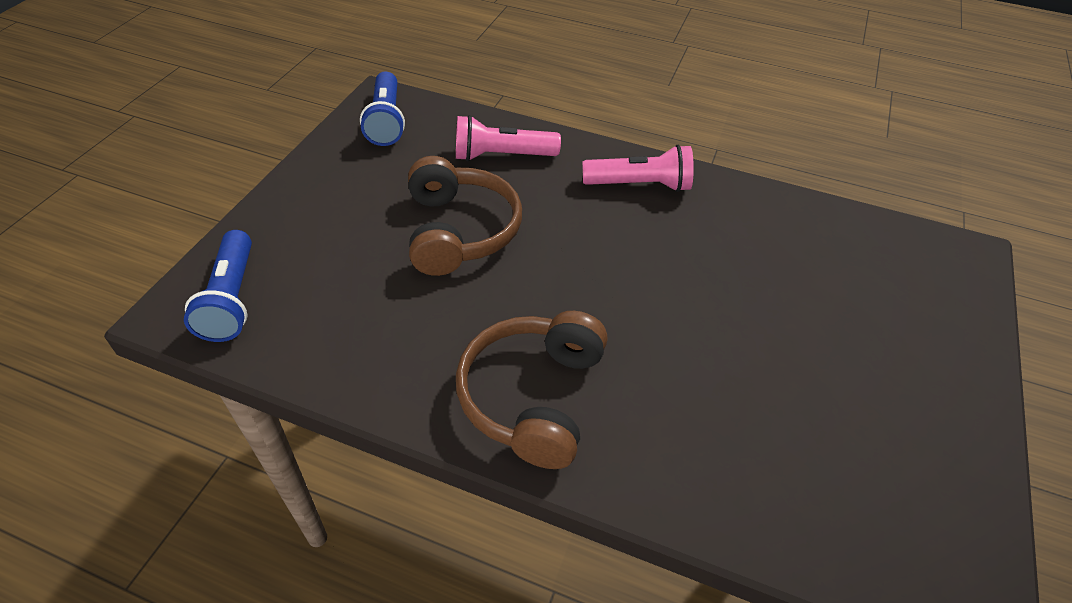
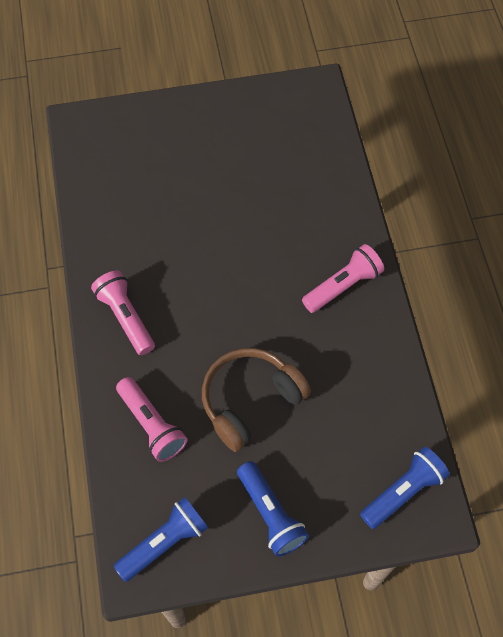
camera: 120 degrees left, 15 degrees up
(332, 191) = (271, 514): none -> blue flashlight
(533, 397) = (343, 285): brown headphones -> pink flashlight

